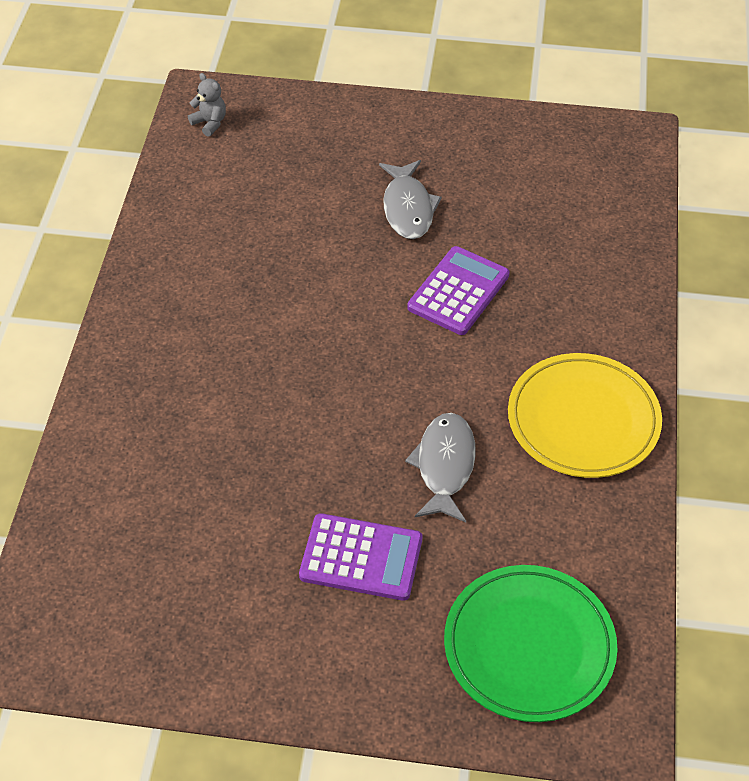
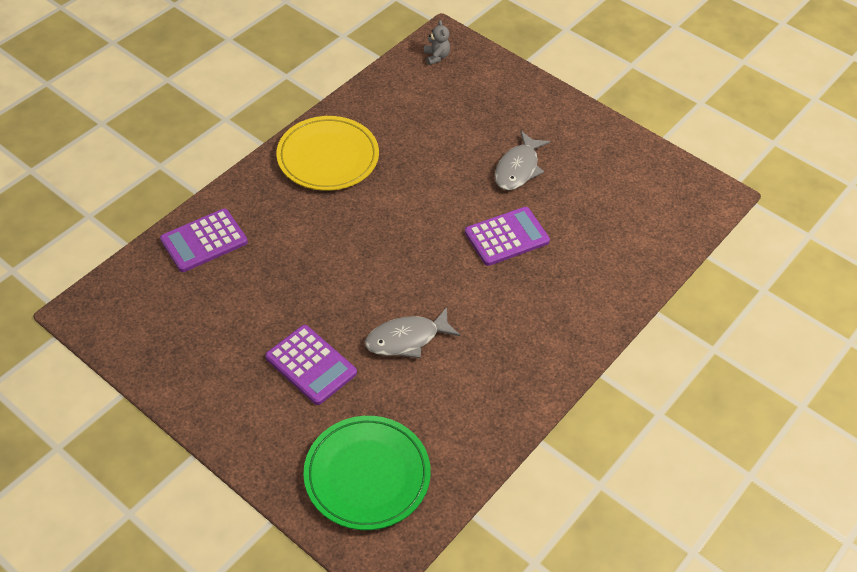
camera: 30 degrees right, 0 degrees up
(106, 481) = (204, 241): none -> purple calculator
(444, 466) = (407, 339): grey fish -> grey fish turned 150 degrees counterclockwise
(583, 420) = (520, 359): yellow plate -> yellow plate (328, 157)

